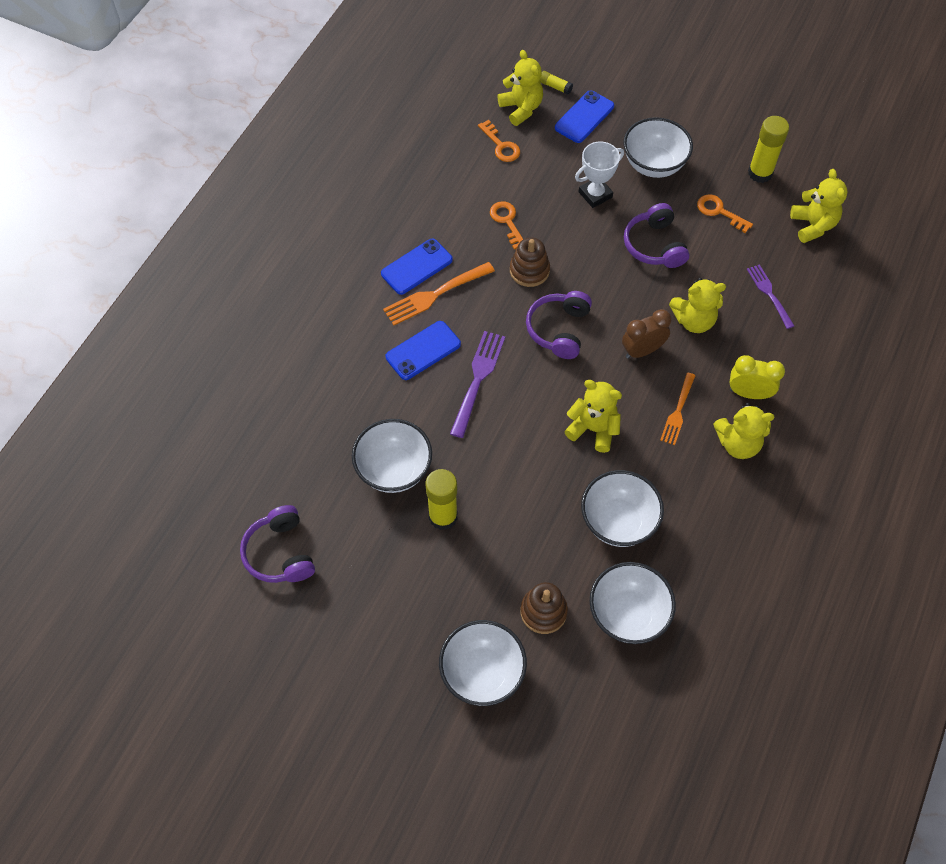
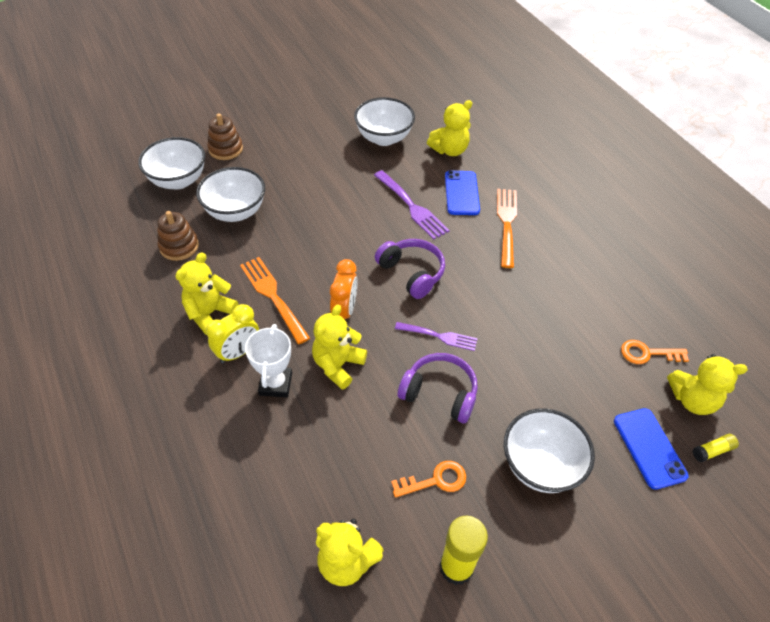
camera: 125 degrees right, 10 degrees down
(280, 553) = (378, 77): purple headphones -> none
(416, 267) = (542, 227): blue phone -> none
(443, 517) = (330, 142): yellow glue stick -> none
(482, 673) = (225, 111): white bowl -> none
(507, 221) = (549, 305): orange key -> none
(529, 270) = (484, 289): brown stacking toy -> brown stacking toy (179, 246)
(593, 429) = (311, 241): yellow teddy bear -> yellow teddy bear (449, 150)
(595, 195) = (535, 388): white trophy -> white trophy (275, 384)
(642, 350) = (344, 311): brown clock -> orange clock
(678, 411) = (273, 296): orange fork -> orange fork, size x1.51
(769, 294) = (308, 446): purple fork -> purple fork (439, 336)

